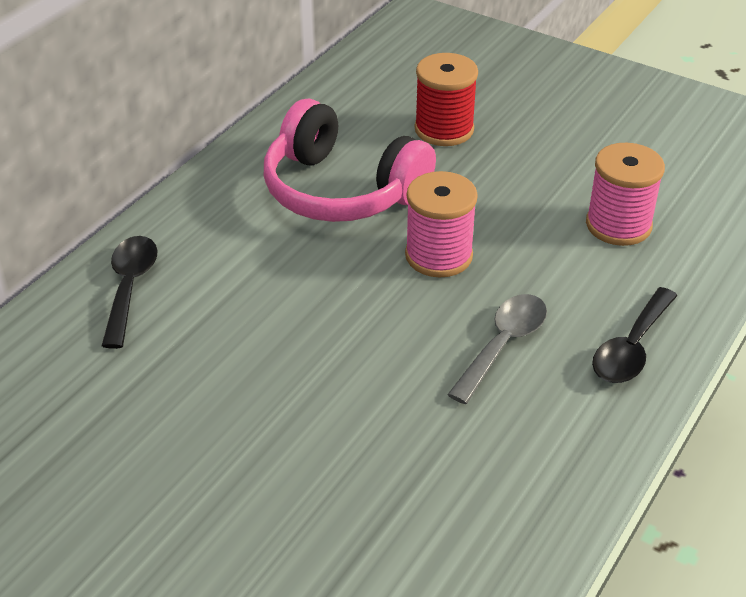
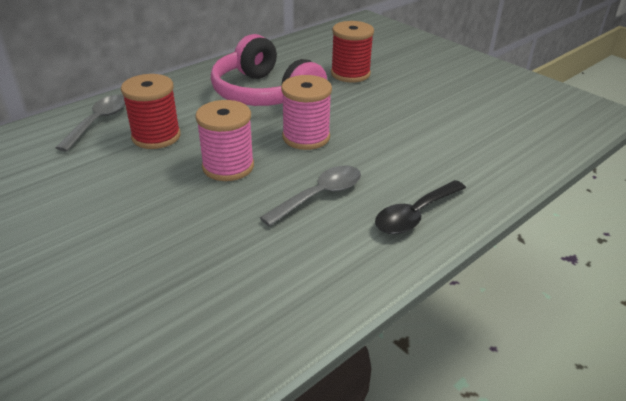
camera: 15 degrees right, 5 degrees down
(130, 287) = (99, 122): black spoon -> grey spoon
(231, 296) = (156, 136): none -> red spool
(618, 225) = (442, 140): pink spool -> pink spool (228, 166)

